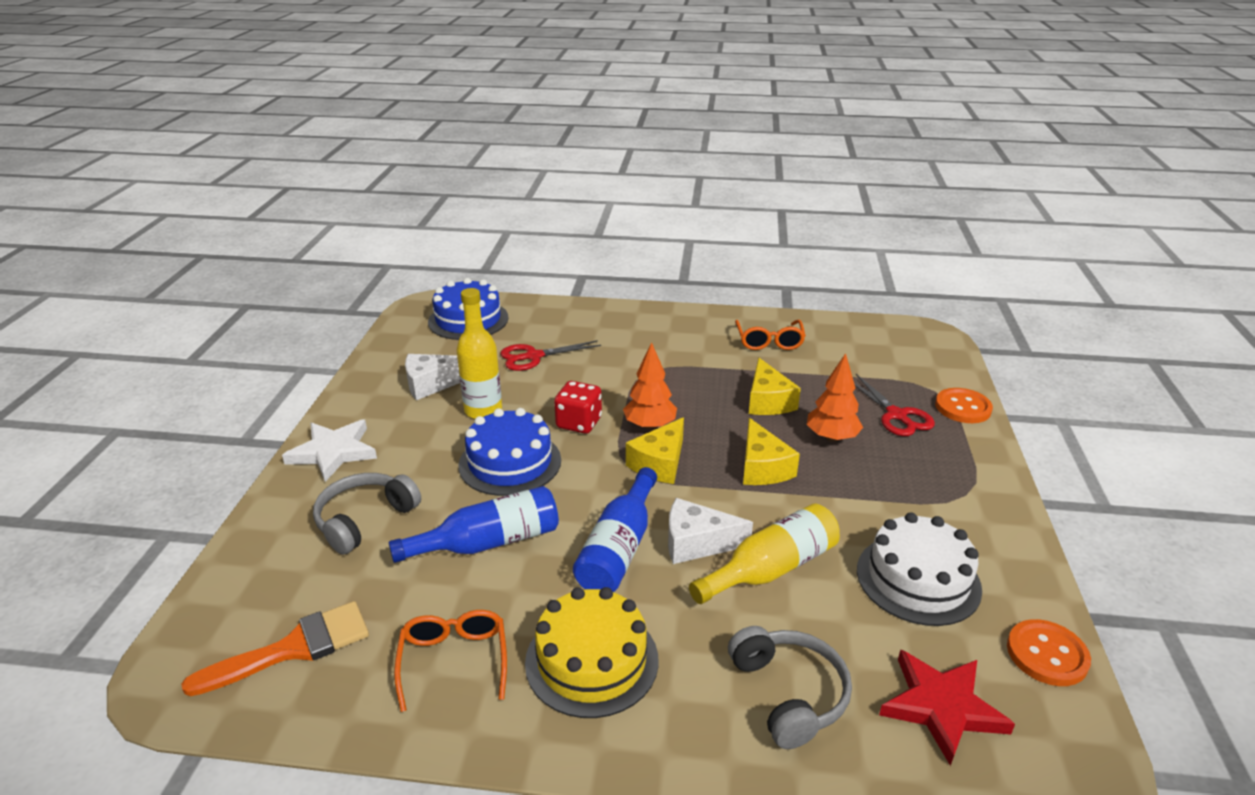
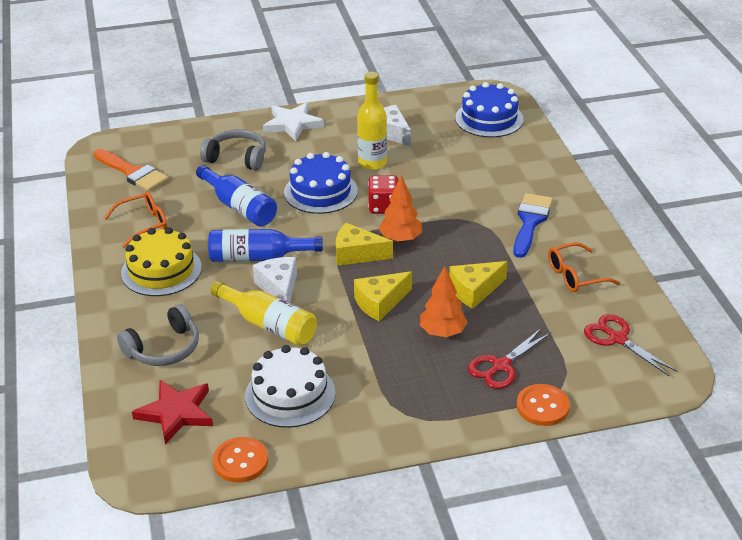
camera: 70 degrees right, 5 degrees up
(533, 356) = (458, 163): red scissors -> red scissors (617, 339)
(669, 342) = (530, 222): none -> blue brush

